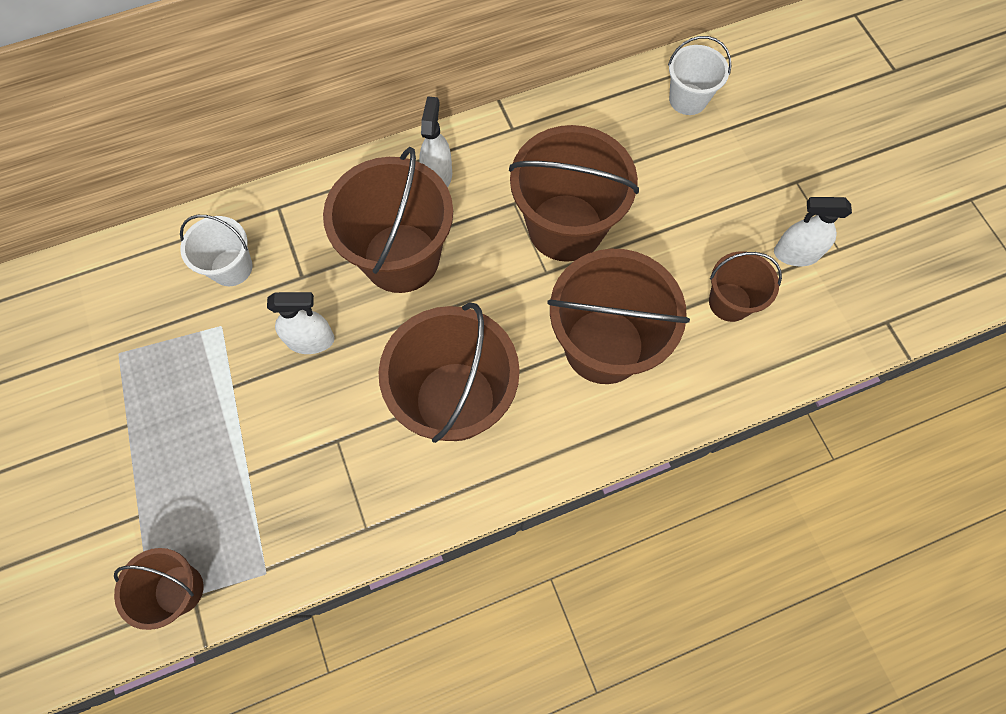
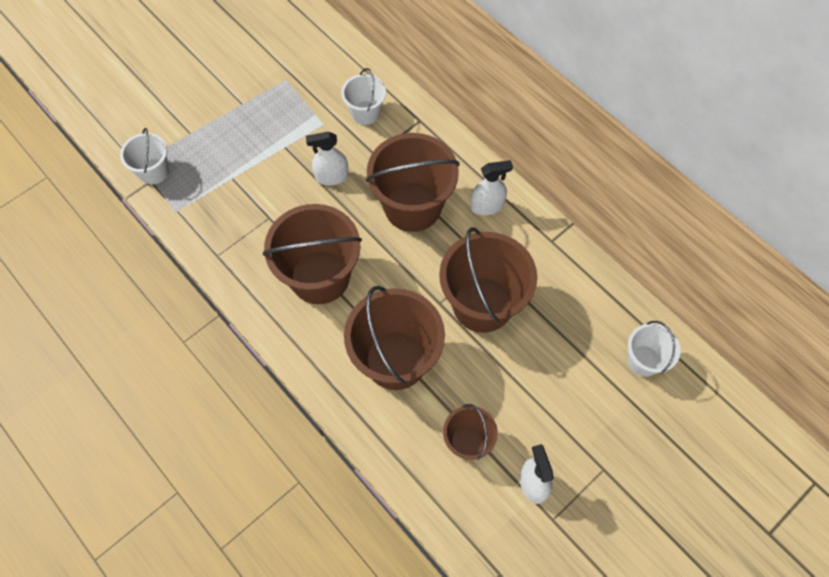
camera: 70 degrees right, 5 degrees down
(179, 589) = (154, 171): brown bucket -> white bucket
(311, 340) = (332, 177): white spray bottle -> white spray bottle turned 105 degrees clockwise

